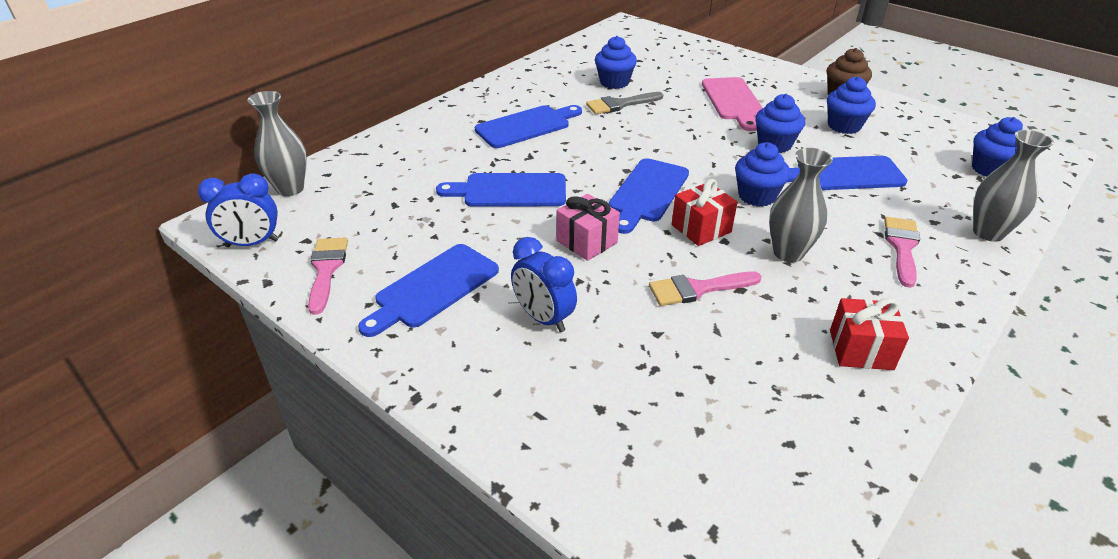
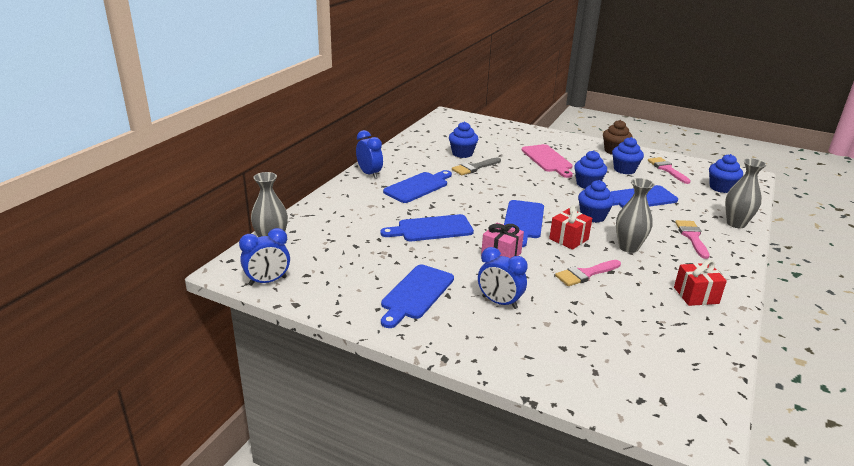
camera: 15 degrees left, 10 degrees down
(326, 269) = (334, 291): pink brush -> pink brush (667, 169)
(472, 102) = (369, 174): none -> blue clock

